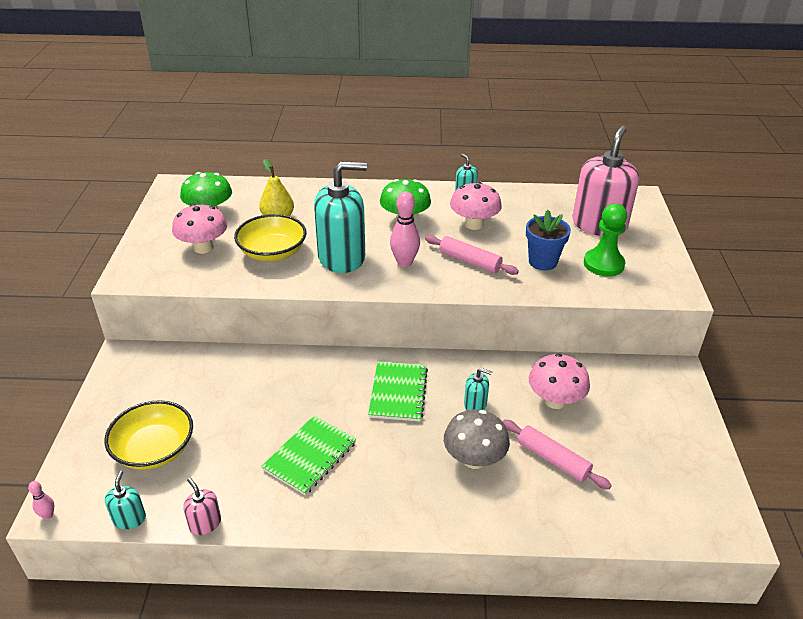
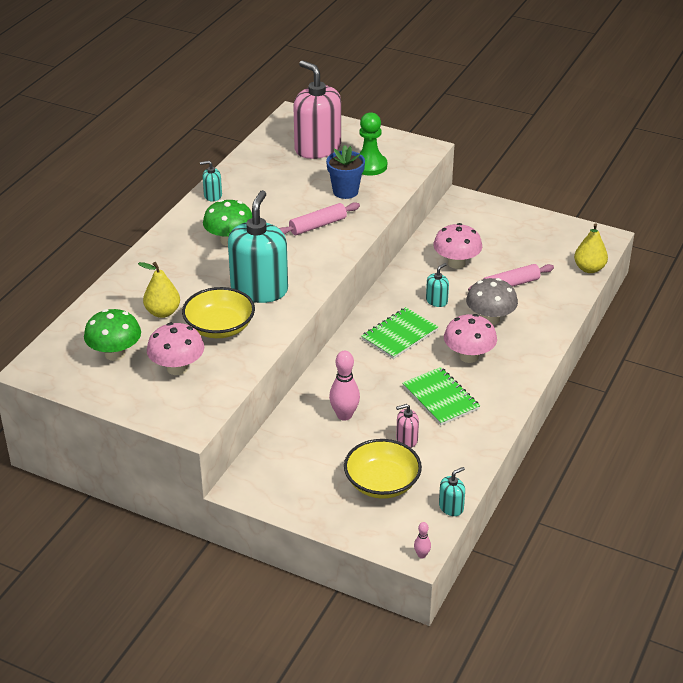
camera: 65 degrees left, 0 degrees up
(129, 519) = (451, 507): turquoise soap dispenser -> turquoise soap dispenser turned 120 degrees clockwise
(205, 523) = (478, 466): pink soap dispenser -> pink soap dispenser (406, 439)
(398, 393) = (399, 335): green notebook -> green notebook turned 75 degrees counterclockwise
(404, 262) = (293, 258): pink bowling pin -> pink bowling pin (344, 415)
(474, 224) = (266, 207): pink mushroom -> pink mushroom (468, 356)
(650, 531) = (589, 268): none -> yellow pear

